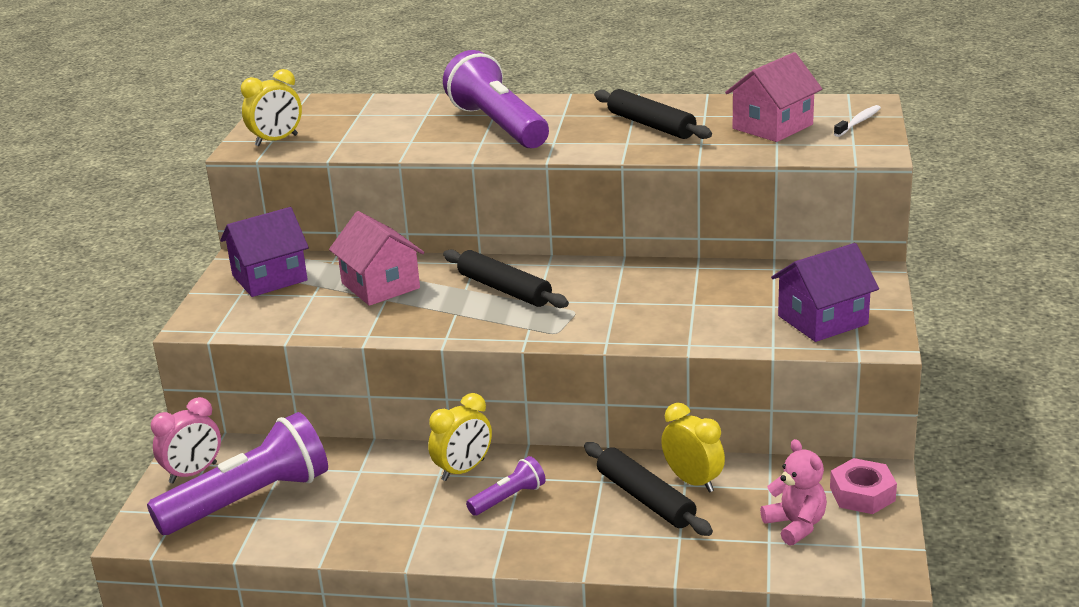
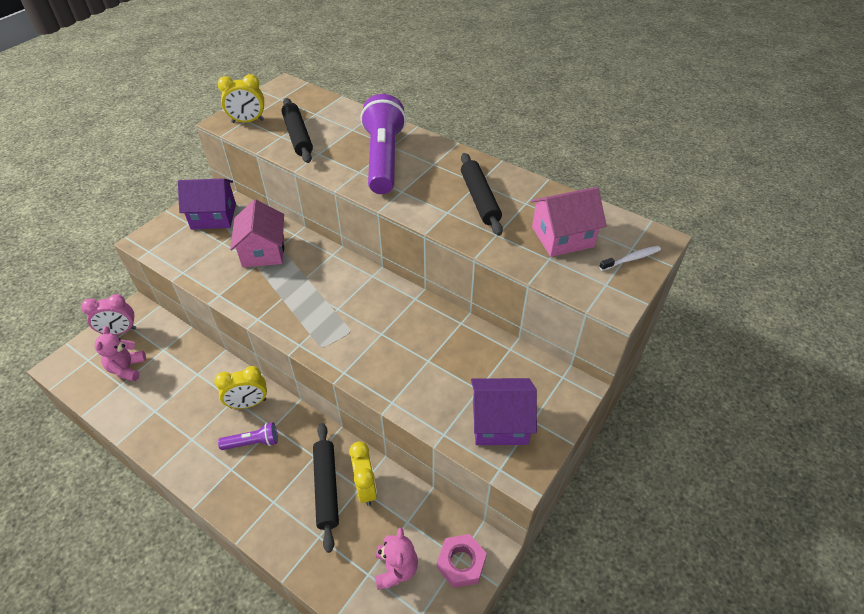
camera: 25 degrees right, 20 degrees up
(249, 500) = (127, 368): purple flashlight -> pink teddy bear
(504, 289) = (327, 288): black rolling pin -> black rolling pin (298, 136)

